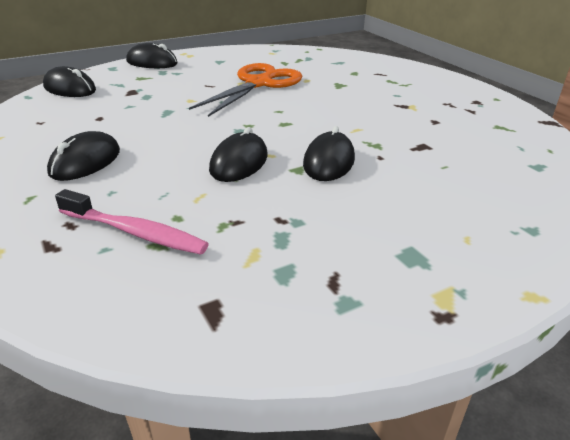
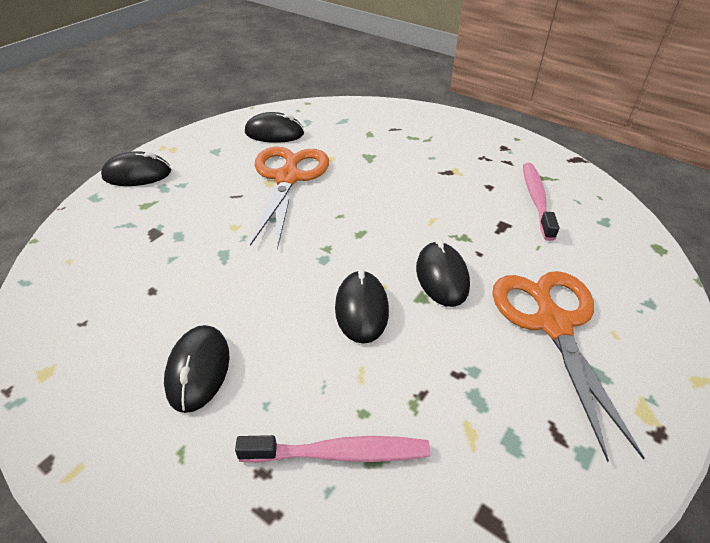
camera: 25 degrees left, 10 degrees up
(70, 89) = (70, 251): black mouse -> black mouse (274, 133)
(406, 215) = (553, 324): none -> orange scissors
(475, 138) = (536, 199): none -> pink toothbrush

